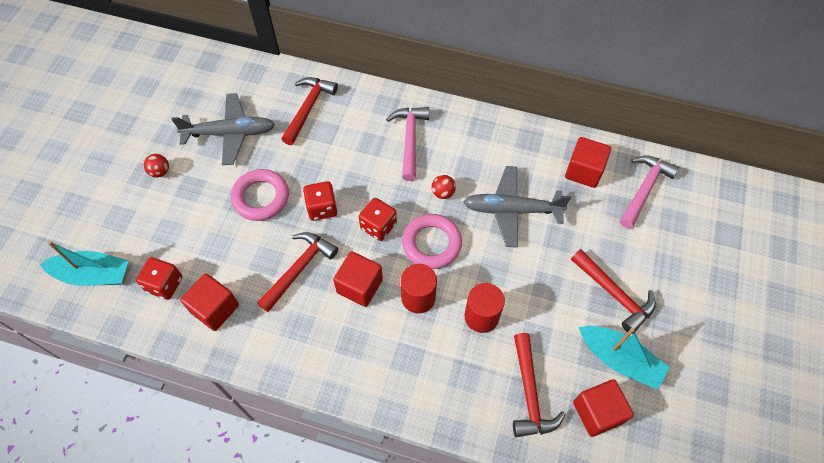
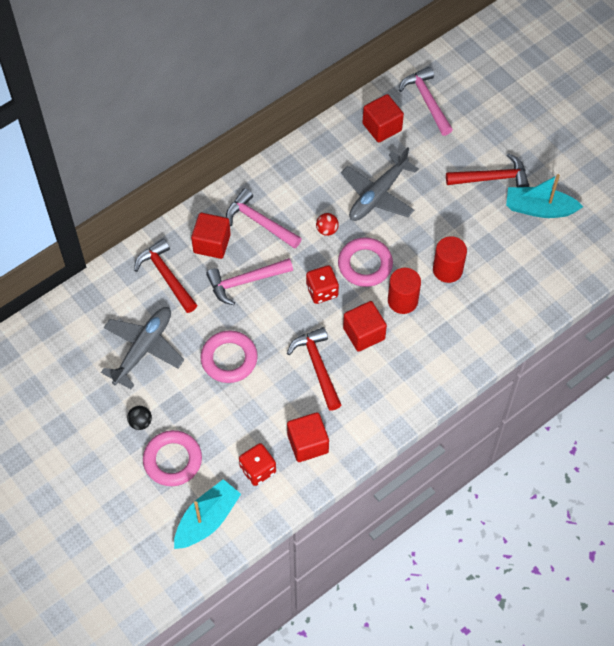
camera: 55 degrees left, 0 degrees up
(137, 215) = (172, 460): none -> pink ring
(160, 172) = (140, 422): red ball -> black ball
(322, 208) = (274, 321): red dice -> none
(344, 164) = (245, 282): none -> pink hammer
(530, 393) = (524, 277): red hammer -> none
(597, 412) = (564, 246): red cube -> red cube (212, 243)
(619, 360) = (539, 209): turquoise boat -> turquoise boat turned 150 degrees counterclockwise

